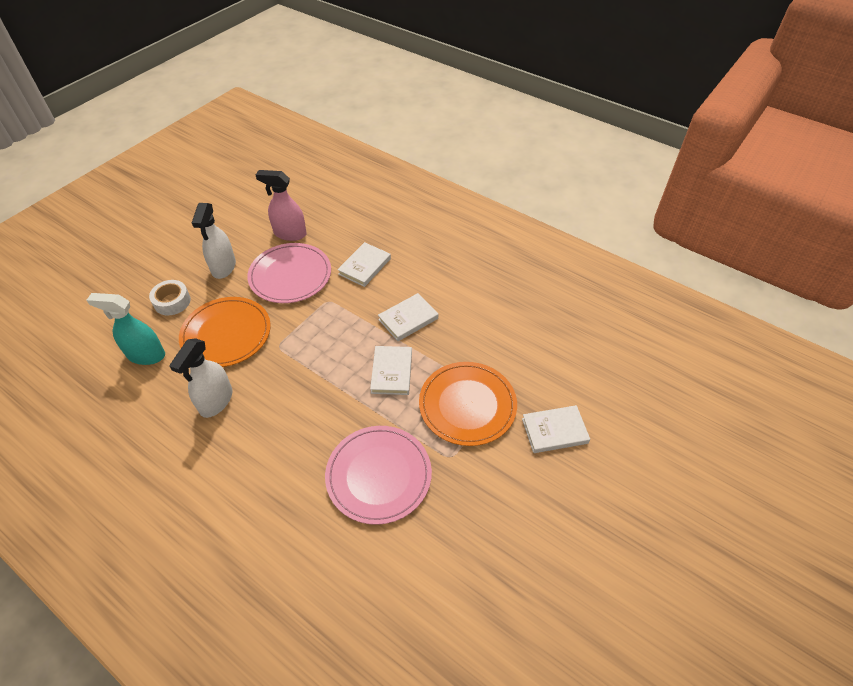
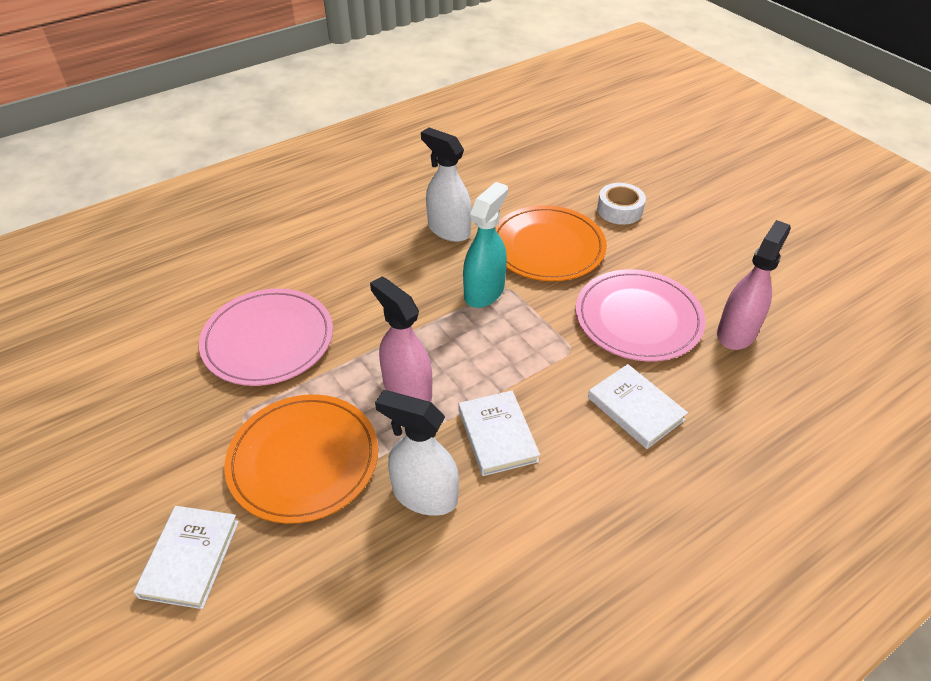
camera: 110 degrees right, 5 degrees down
(146, 355) = (540, 187): turquoise spray bottle -> turquoise spray bottle (484, 292)
(223, 267) = (673, 256): white spray bottle -> white spray bottle (424, 495)
(392, 372) = (407, 389): white book -> pink spray bottle

